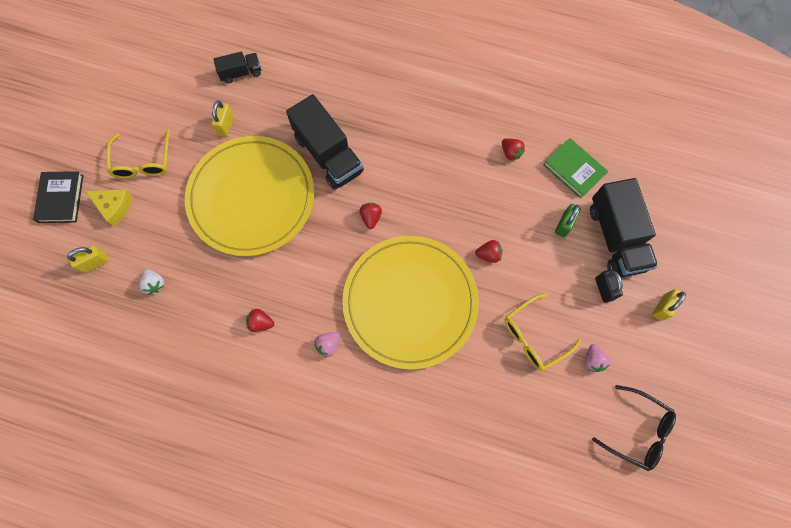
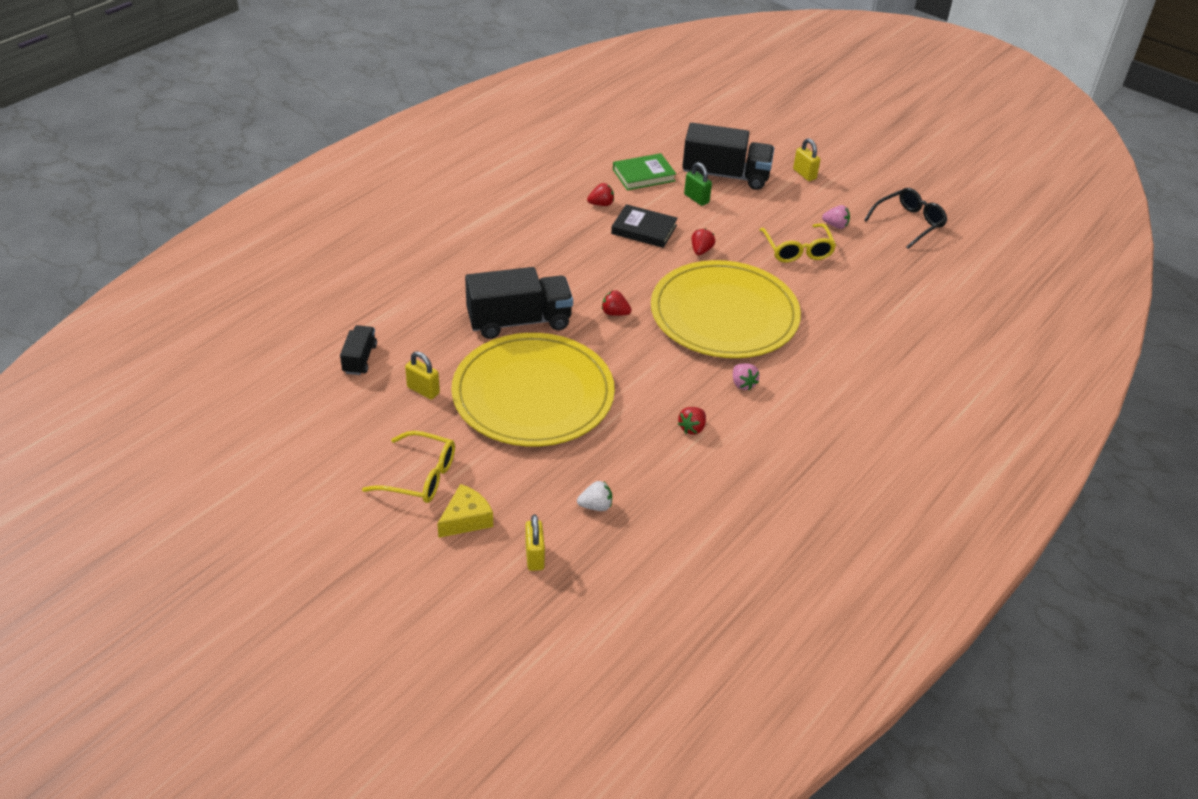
camera: 70 degrees left, 30 degrees down
(61, 198) = (418, 571): black book -> black book (644, 229)
(604, 289) = (771, 198): black padlock -> none

